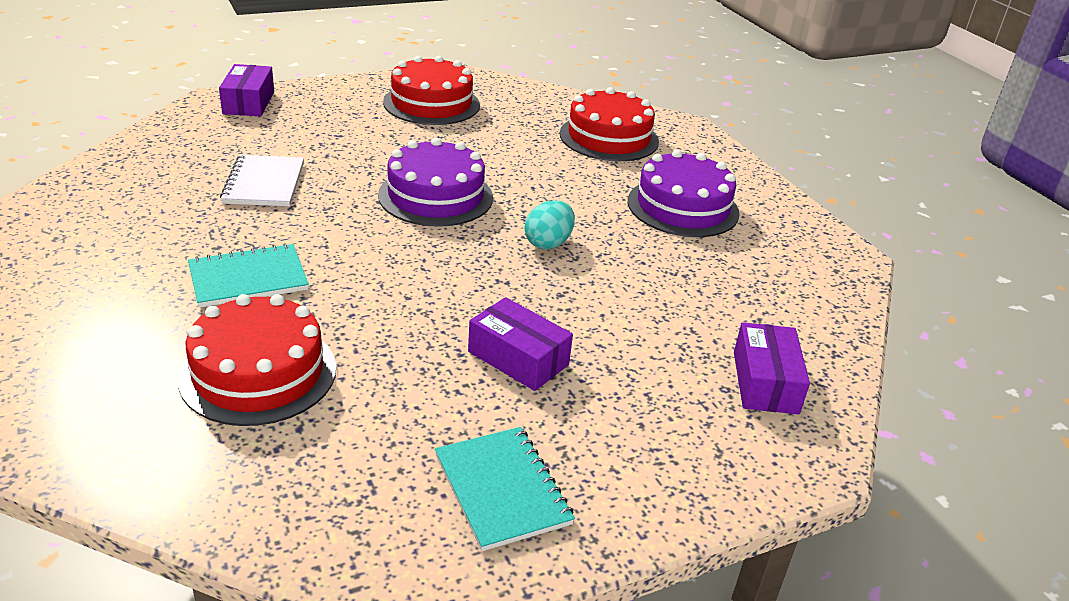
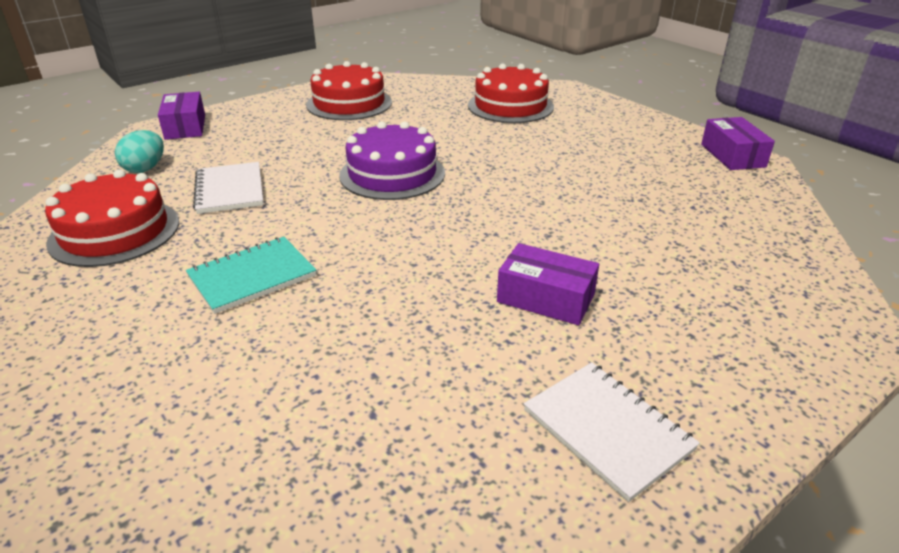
camera: 10 degrees left, 0 degrees up
(258, 373) = (304, 366): red cake -> red cake (115, 232)
(502, 489) = (607, 430): turquoise notebook -> white notebook
(548, 243) = (512, 195): turquoise egg -> turquoise egg (145, 168)
(683, 207) = (603, 147): purple cake -> none
(765, 382) = (768, 274): purple box -> purple box (732, 155)

